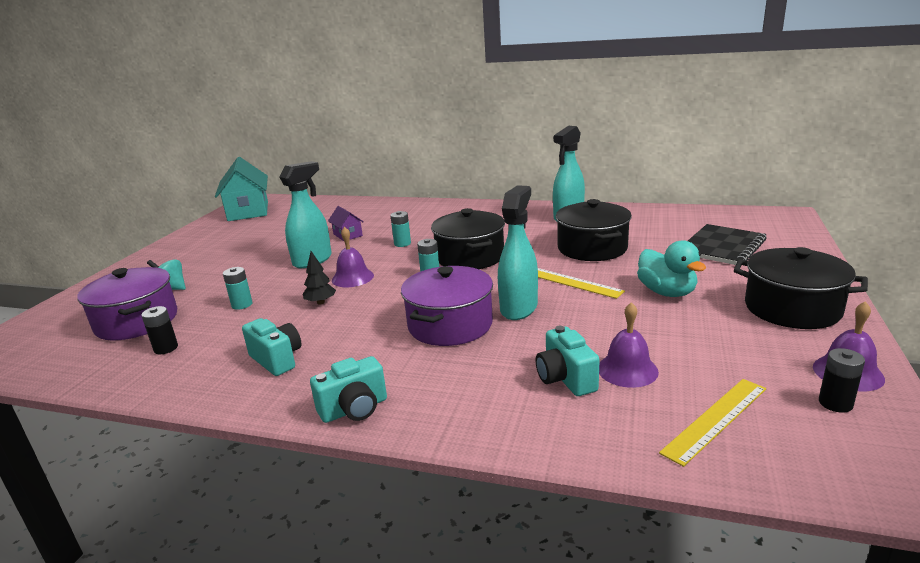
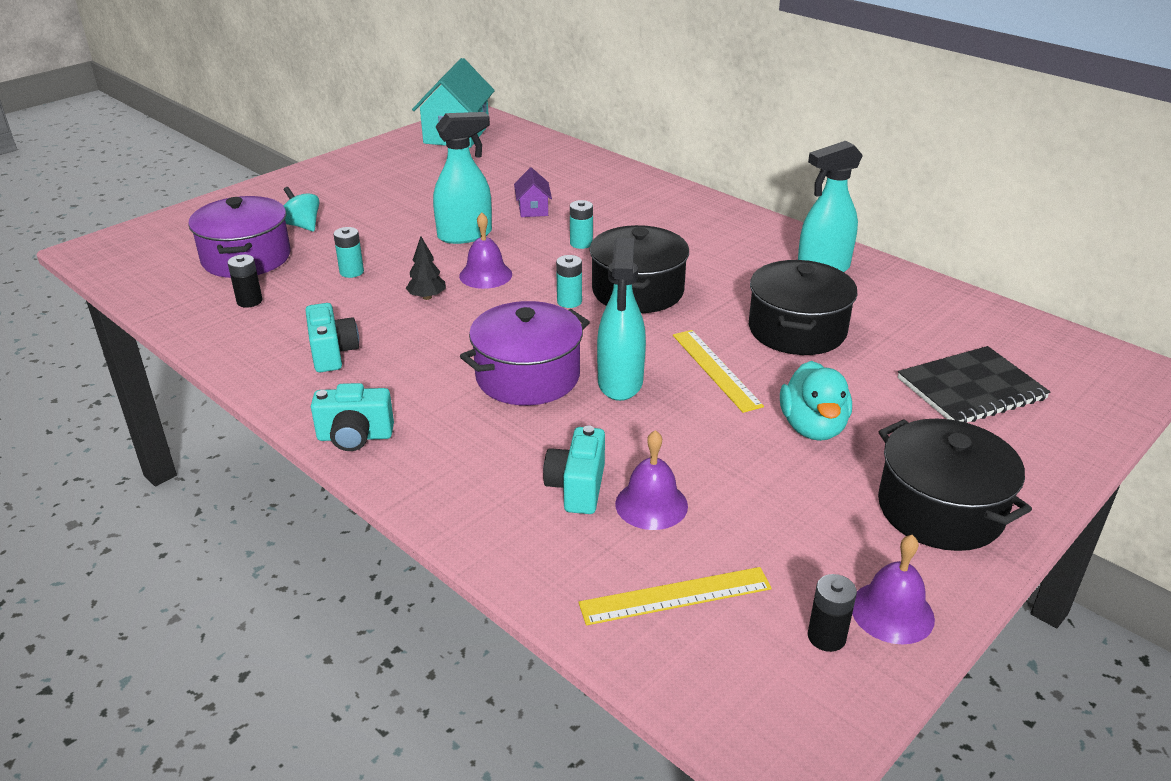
camera: 25 degrees right, 10 degrees up
(519, 308) = (620, 383): turquoise spray bottle -> turquoise spray bottle turned 135 degrees clockwise

